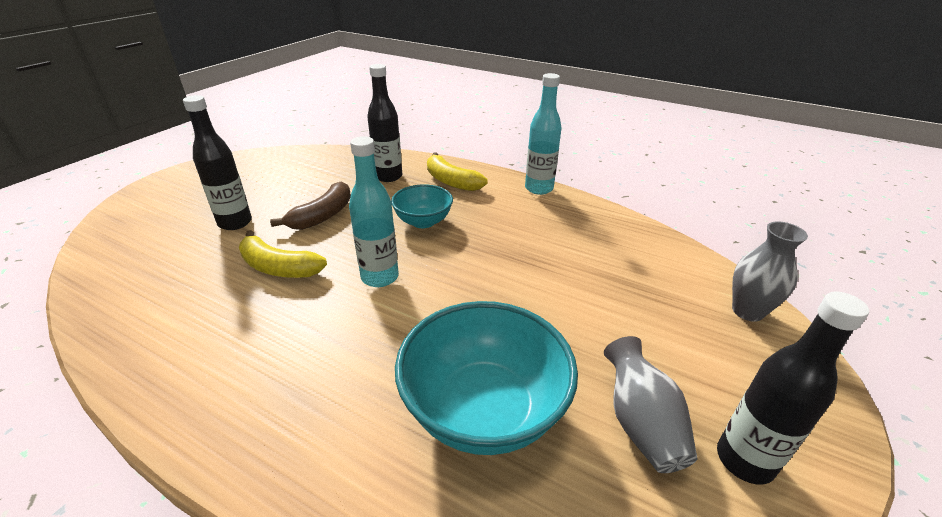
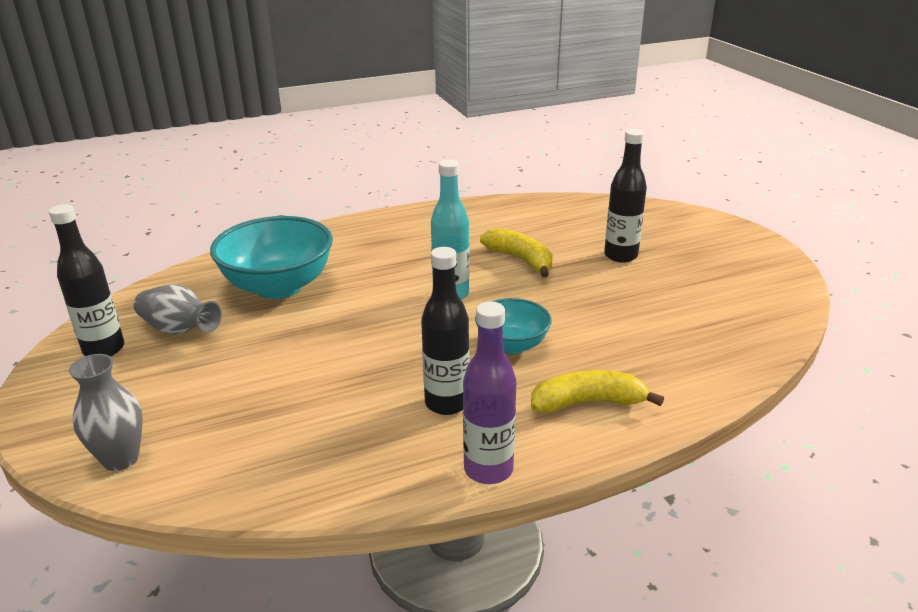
camera: 130 degrees right, 5 degrees down
(279, 267) = (520, 260): yellow banana -> yellow banana turned 75 degrees clockwise
(323, 216) = (588, 296): brown banana -> none
(388, 176) = (648, 361): black bottle -> black bottle (447, 403)
(539, 188) = (488, 469): turquoise bottle -> purple bottle

